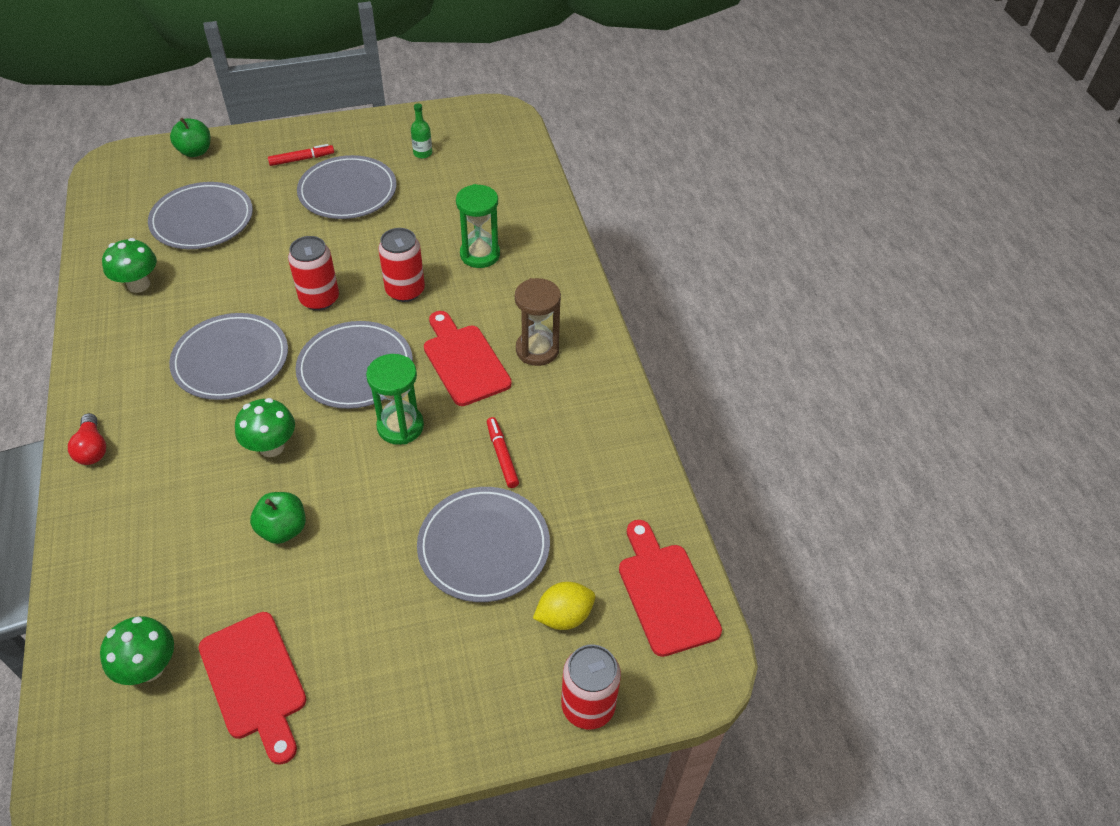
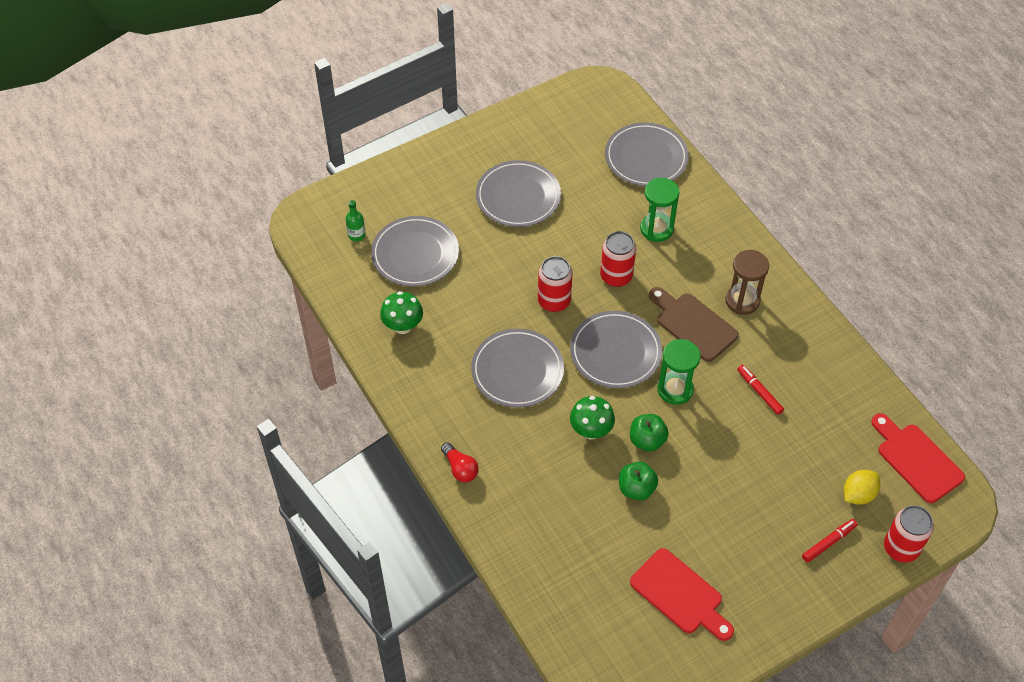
camera: 15 degrees left, 5 degrees up
(149, 667) = (605, 607): green mushroom -> none
(195, 151) = (366, 189): green apple -> green apple (647, 440)
(302, 159) = (461, 175): red marker -> red marker (828, 542)
(422, 153) = (558, 143): green bottle -> green bottle (356, 235)
(464, 361) = (693, 325): red cutting board -> brown cutting board
(484, 546) = (781, 462): grey plate -> grey plate (646, 157)

